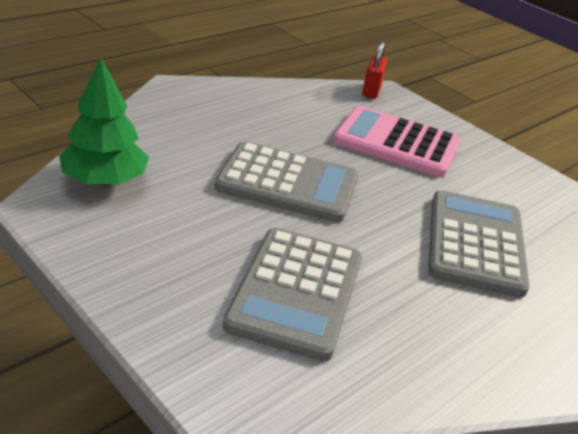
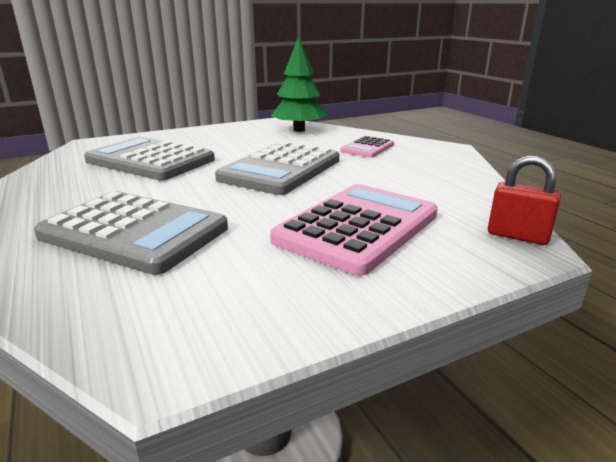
camera: 110 degrees right, 10 degrees down
(188, 131) = (367, 148): none -> pink calculator

